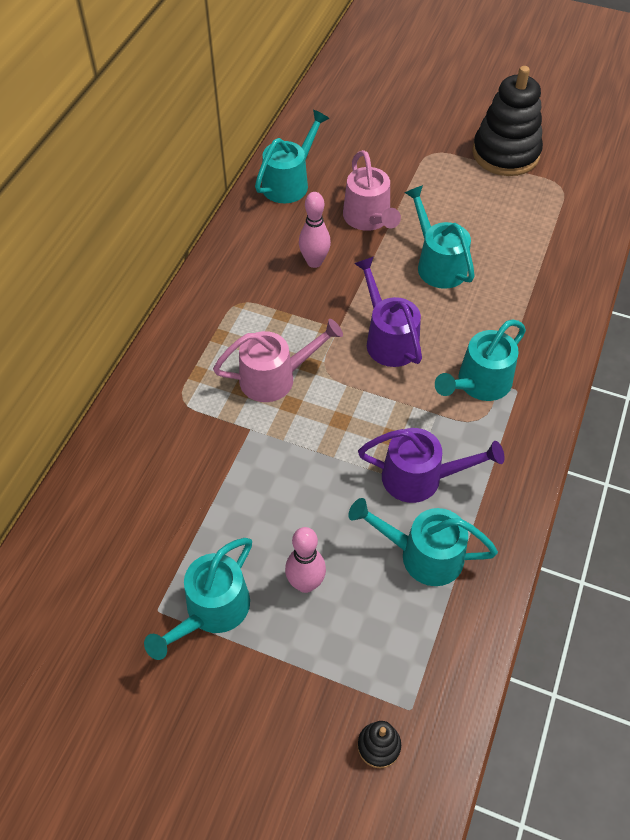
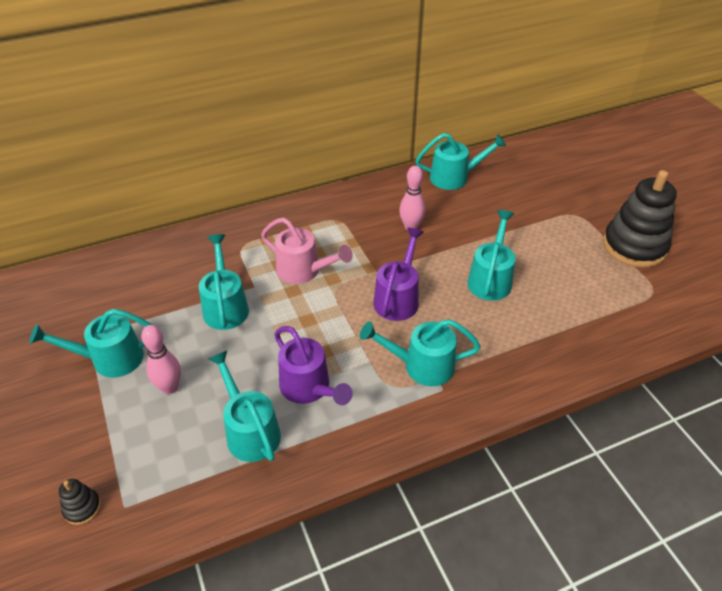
camera: 45 degrees right, 10 degrees down
(249, 469) = (225, 306): none -> turquoise watering can
(369, 219) = (478, 226): pink watering can -> none

